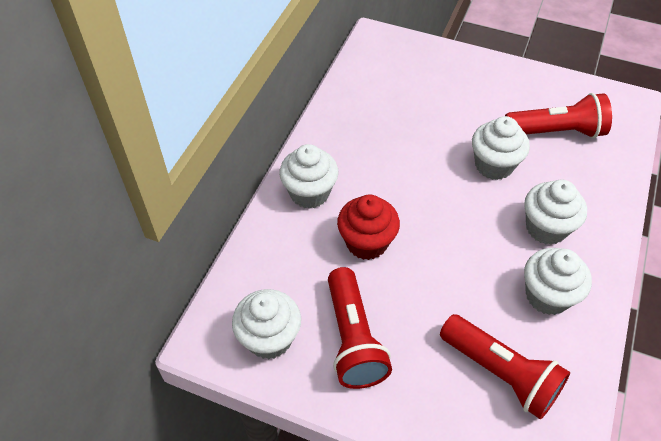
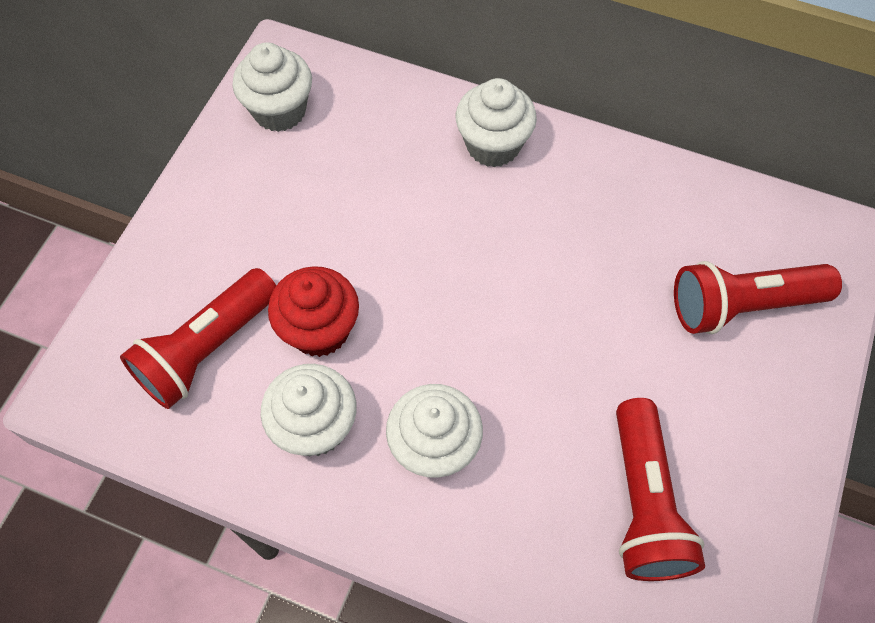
camera: 90 degrees right, 10 degrees up
(353, 338) = (271, 191): red flashlight -> red flashlight (742, 305)
(366, 242) = (410, 209): red cupcake -> red cupcake (319, 330)
(494, 165) = (558, 387): white cupcake -> none

